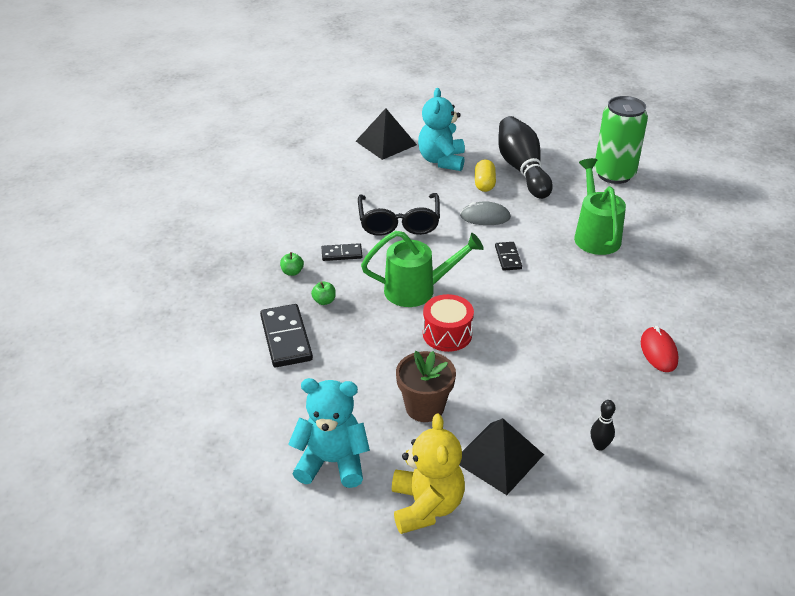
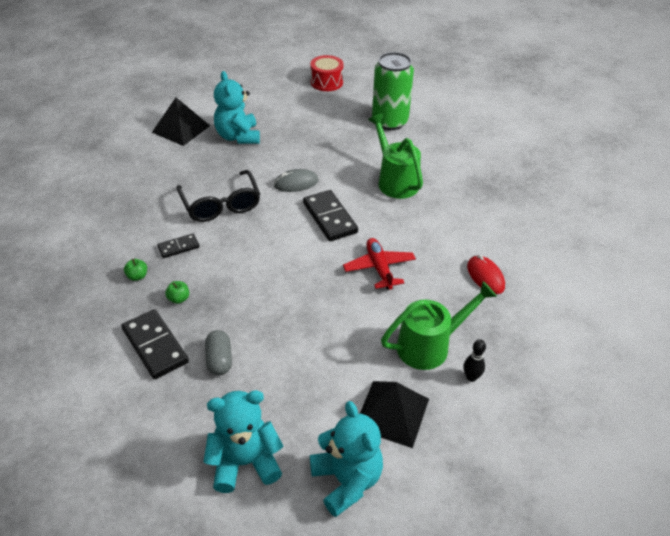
camera: 20 degrees left, 5 degrees up
(342, 365) = (219, 360): none -> grey capsule
(417, 290) = (262, 267): green watering can -> green watering can (430, 346)
(424, 407) = (310, 382): brown flower pot -> none
(426, 506) = (346, 481): yellow teddy bear -> turquoise teddy bear
(447, 334) = (304, 304): red drum -> red drum (326, 82)
(484, 184) = (284, 152): yellow capsule -> none
(508, 257) = (330, 218): black domino -> black domino, size x1.77
(522, 169) = (311, 131): black bowling pin -> none
(541, 317) = (379, 268): none -> red plane

